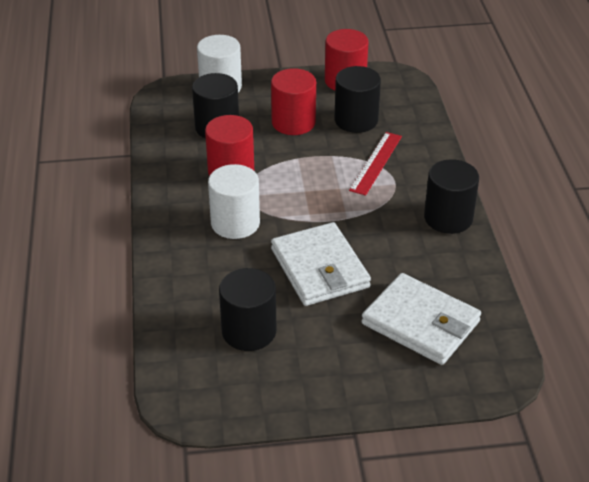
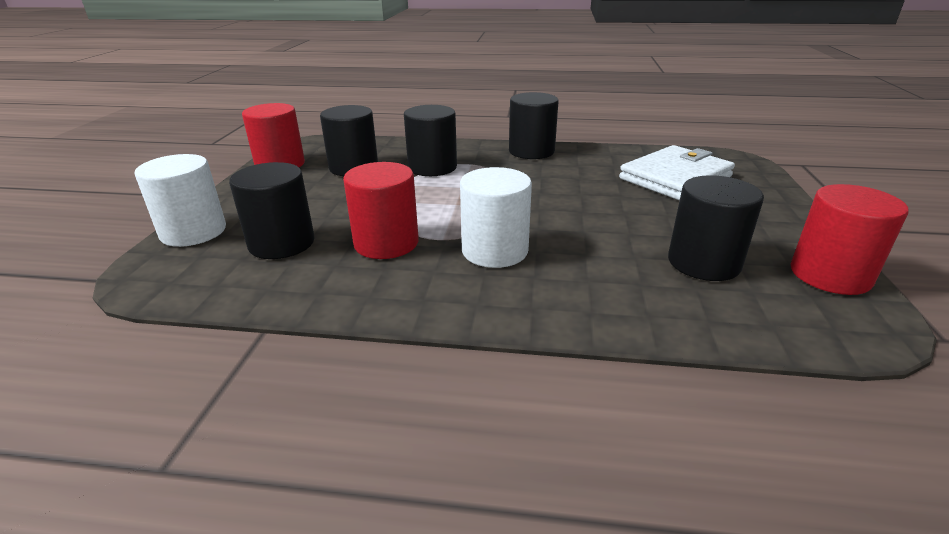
camera: 75 degrees left, 10 degrees down
(293, 122) = (324, 196): red cylinder -> red cylinder (830, 275)
(319, 268) = (592, 211): white wallet -> none
(376, 163) = (432, 167): red ruler -> black cylinder

